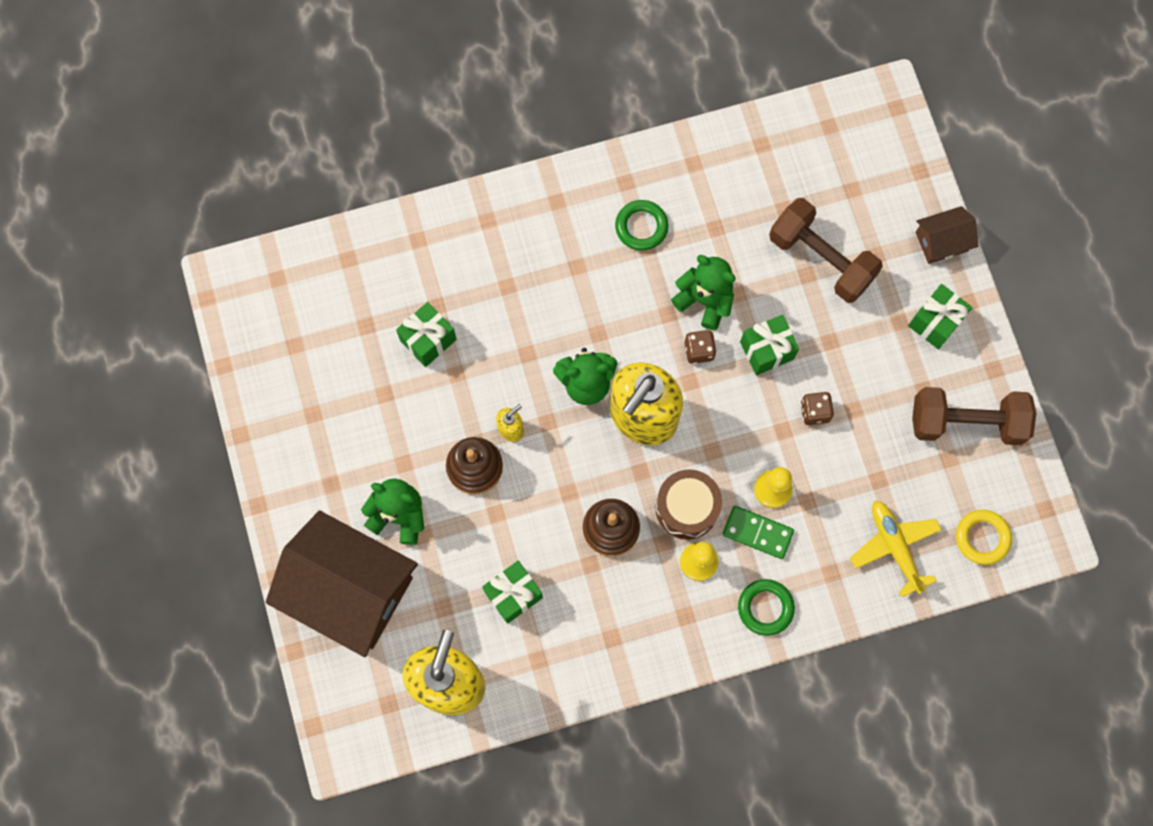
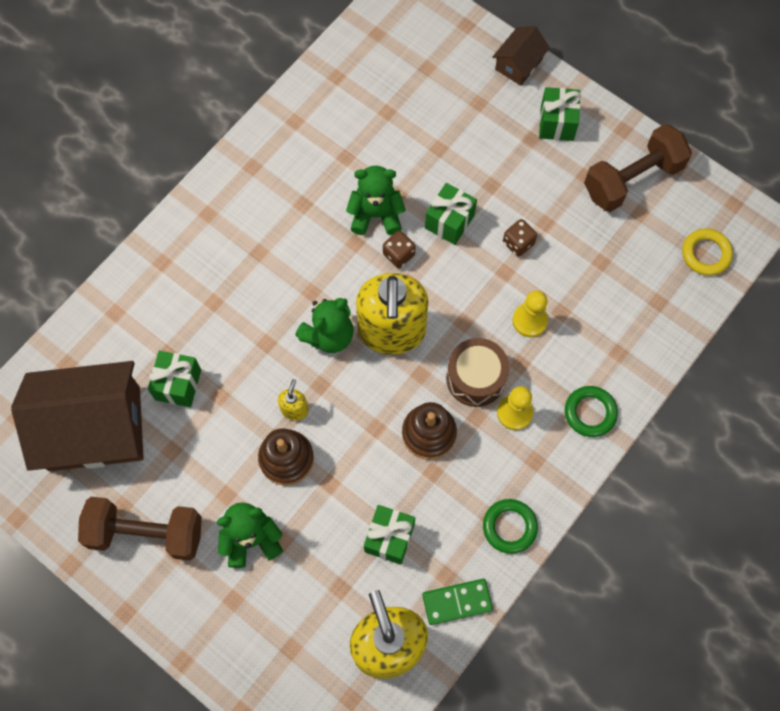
camera: 35 degrees left, 5 degrees down
(349, 590) = (252, 628): brown house -> brown house (94, 428)
(641, 227) = (288, 192): green ring -> green ring (509, 527)
(757, 532) = (542, 360): green domino -> green domino (457, 602)
(821, 259) = (441, 130): brown dumbbell -> brown dumbbell (146, 533)
(894, 547) = (649, 302): yellow plane -> none

